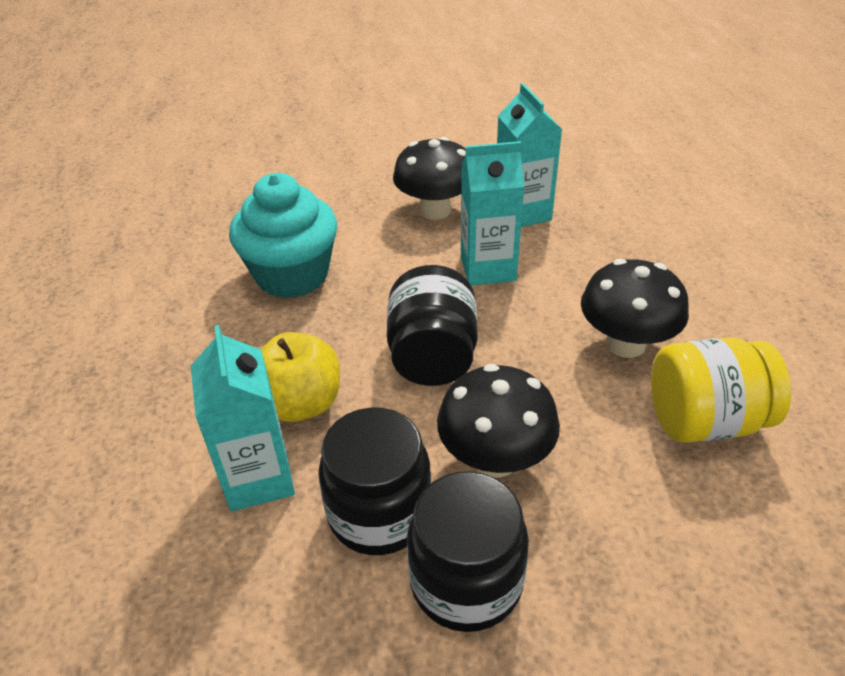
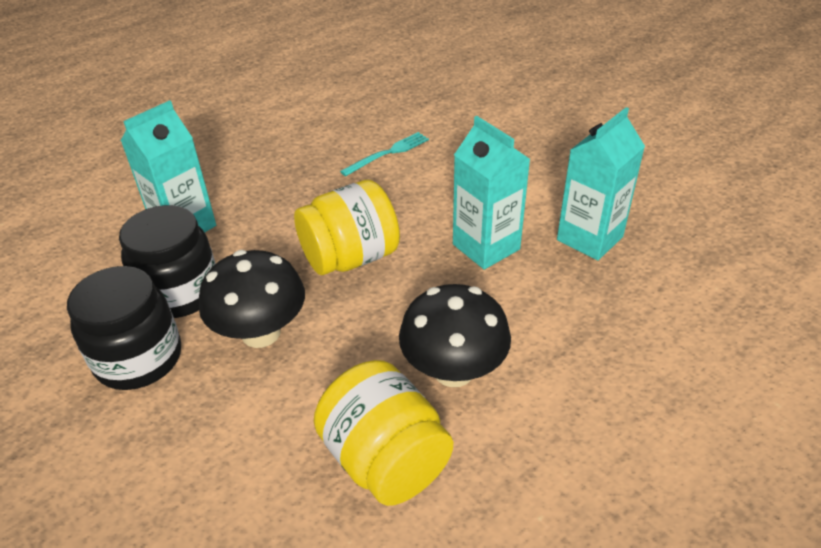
camera: 60 degrees right, 0 degrees up
(292, 275) = (388, 153): turquoise cupcake -> turquoise fork
(301, 403) = (260, 215): yellow apple -> none
(432, 356) = (350, 257): black jar -> yellow jar
(435, 210) = (539, 187): black mushroom -> none

